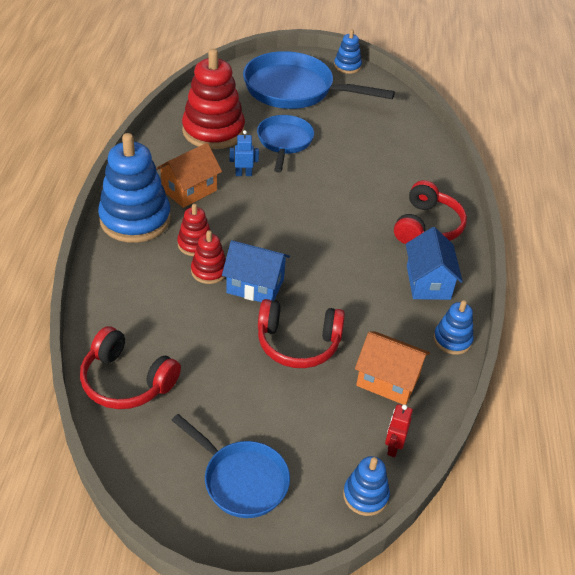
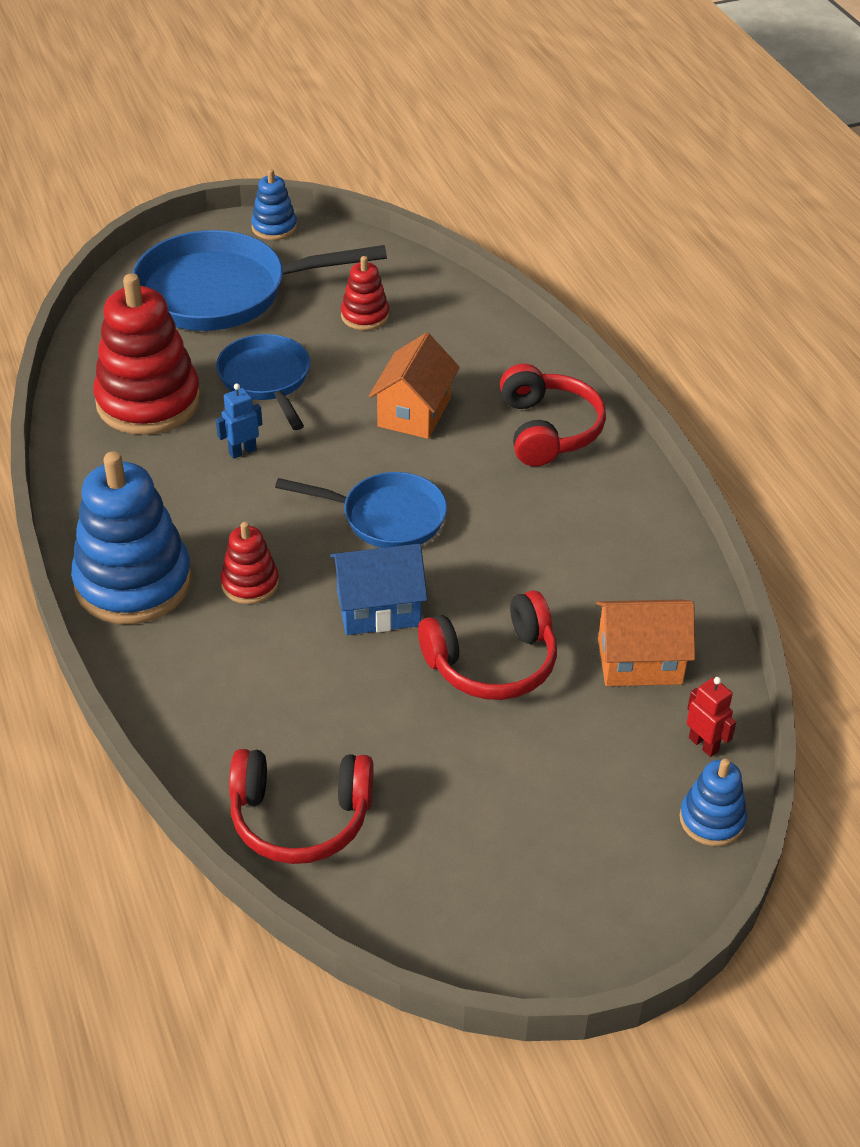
camera: 25 degrees left, 0 degrees up
(189, 190) = (181, 507): orange house -> orange house (414, 412)
(209, 271) = (299, 614): red stacking toy -> red stacking toy (365, 316)
(241, 479) = (548, 874): blue pan -> blue pan (386, 517)
(393, 447) = (703, 744): red robot -> red robot turned 150 degrees clockwise
(428, 282) = (601, 508): blue house -> none
(452, 340) = (682, 573): blue stacking toy -> none

